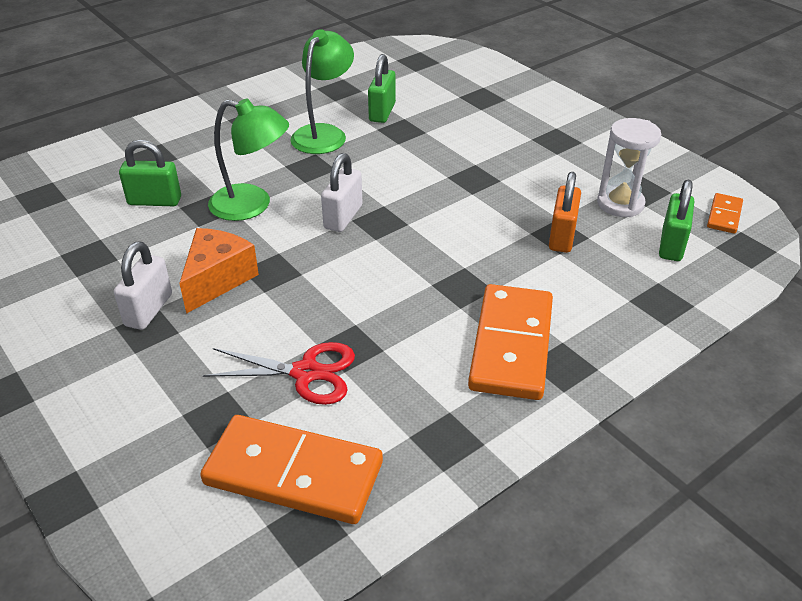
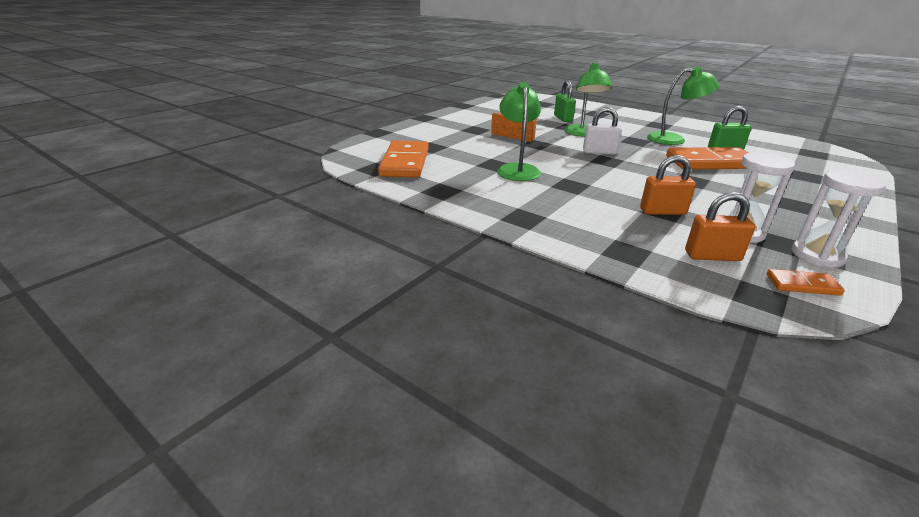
camera: 75 degrees right, 10 degrees down
(149, 310) = (487, 128): white padlock -> none
(306, 373) = (469, 158): red scissors -> none
(383, 325) = (517, 169): none -> green lamp
(512, 345) = (529, 201): orange domino -> orange domino (710, 162)
(670, 181) = (817, 256): none -> white hourglass
(671, 245) = (712, 256): green padlock -> orange padlock

